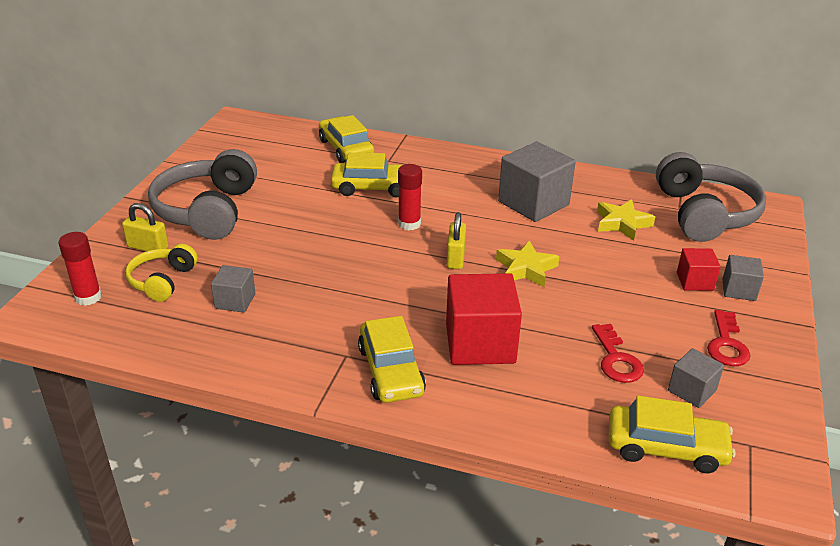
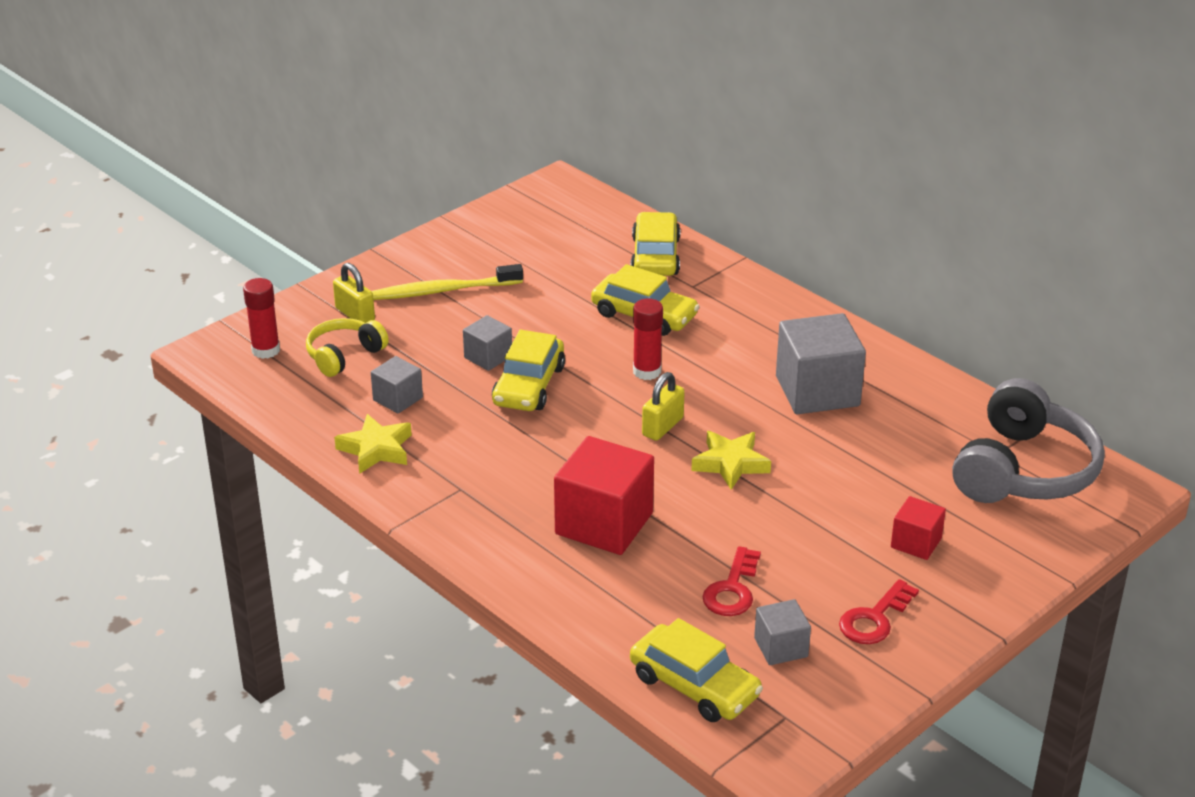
camera: 30 degrees right, 0 degrees up
(208, 211) = (443, 291): grey headphones -> yellow toothbrush
(391, 371) = (491, 518): yellow car -> yellow car (528, 385)
(622, 223) = (902, 449): yellow star -> yellow star (376, 449)
(738, 290) = (959, 570): grey cube -> grey cube (488, 357)

